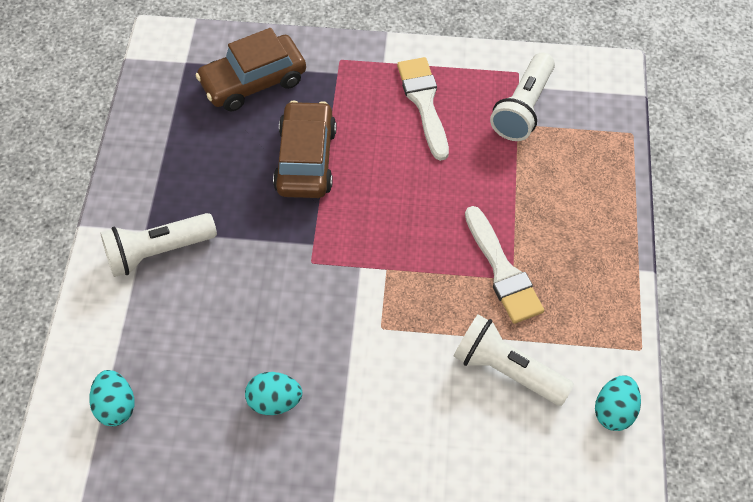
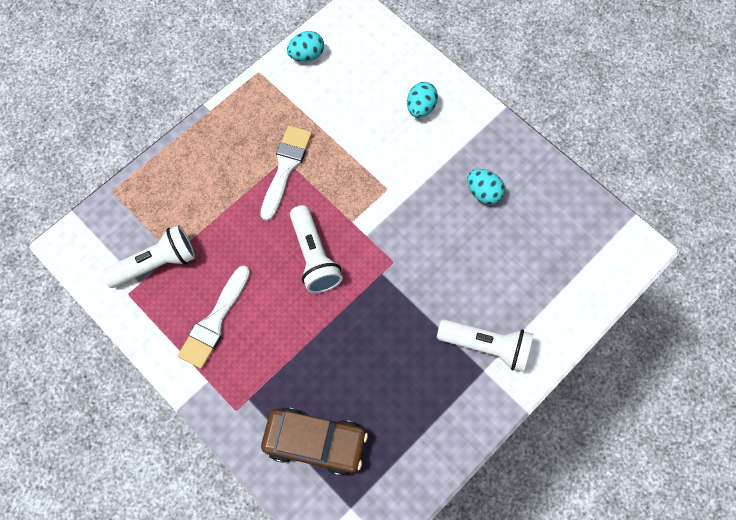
camera: 140 degrees left, 10 degrees up
(116, 406) = (579, 258): turquoise egg -> turquoise egg (421, 107)
(306, 159) = (334, 341): brown car -> none
(507, 370) = (340, 114): white flashlight -> white flashlight (314, 256)

